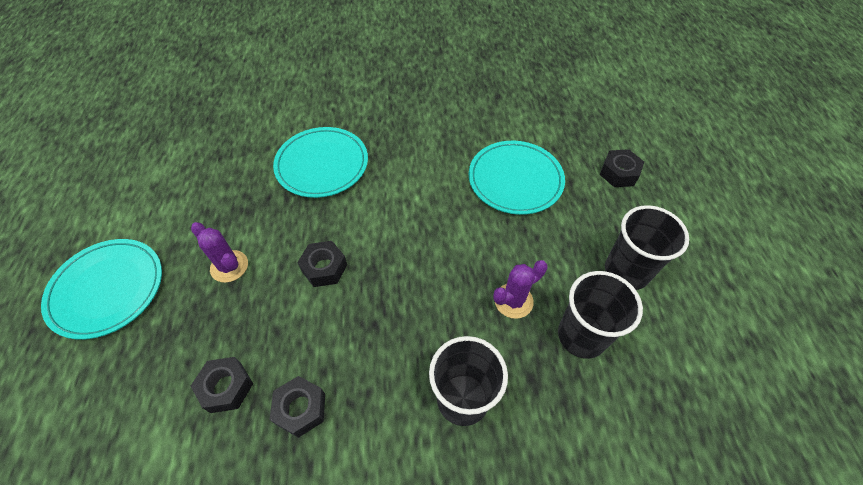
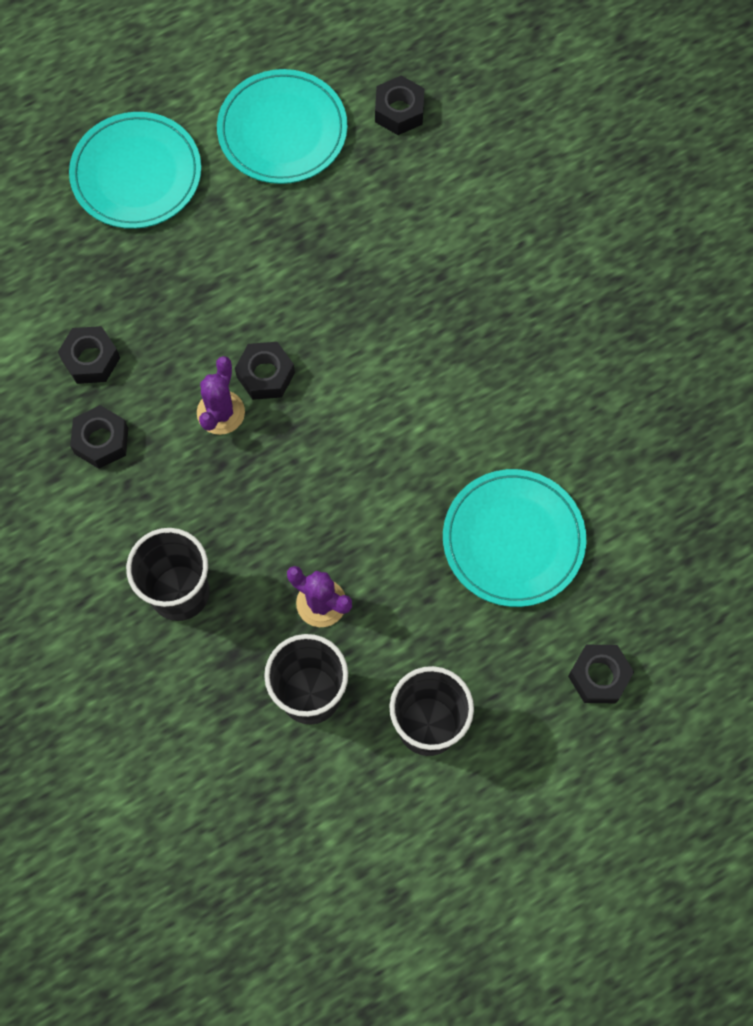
camera: 65 degrees right, 15 degrees up
(205, 129) = (399, 111): none -> black nut
(229, 266) = (219, 274): purple cactus -> purple cactus (220, 412)
(322, 165) = (414, 287): turquoise plate -> turquoise plate (282, 131)

